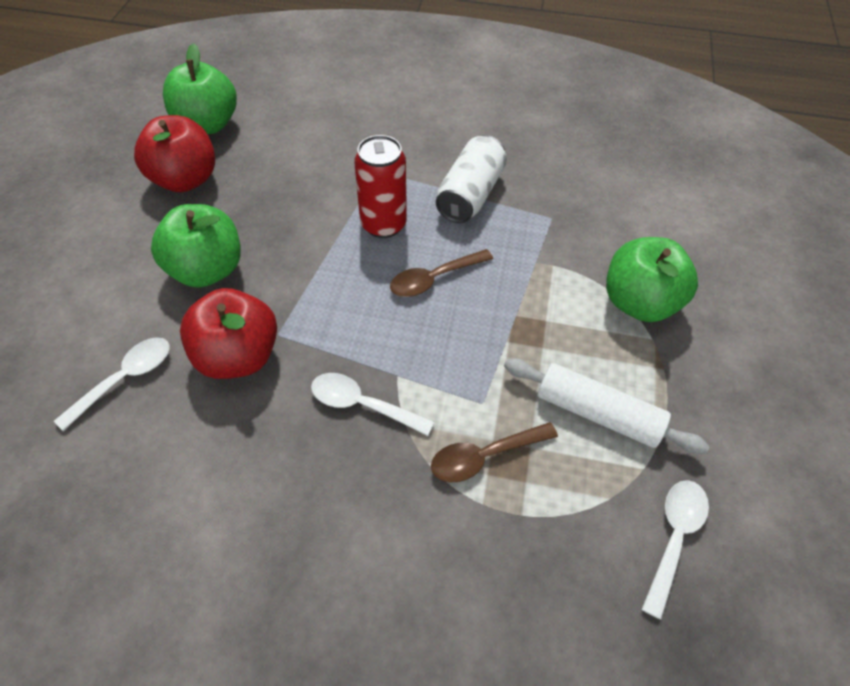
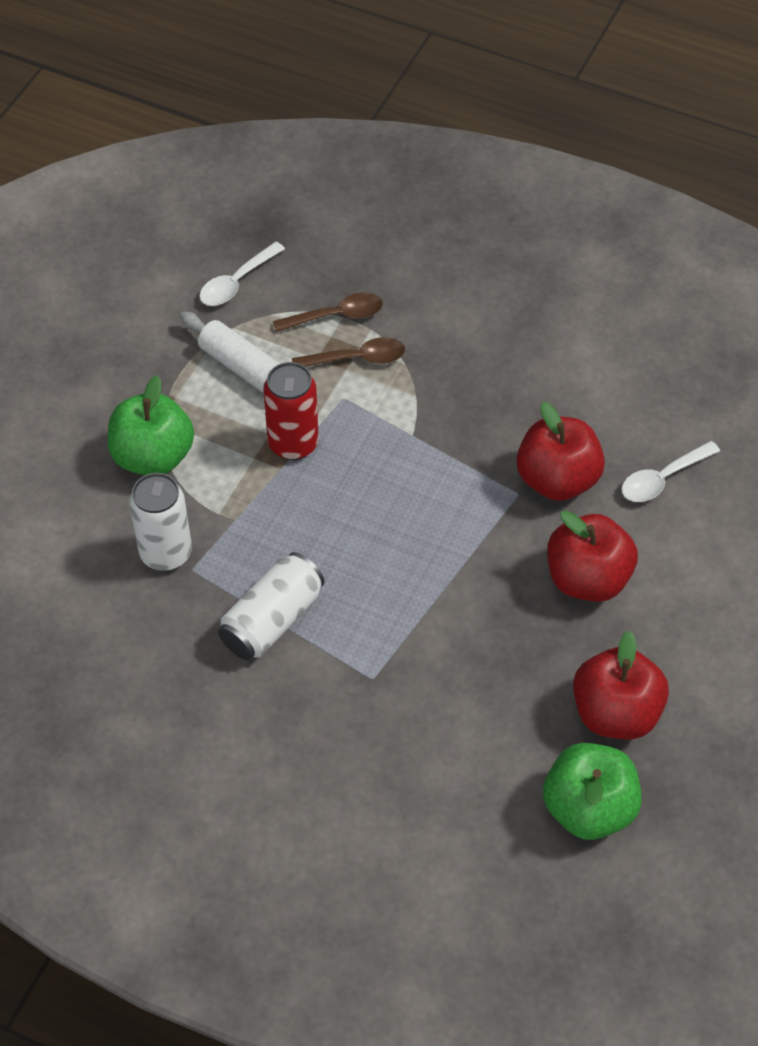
camera: 165 degrees left, 0 degrees up
(207, 270) = (587, 579): green apple -> red apple
(362, 404) = (449, 416): white spoon -> none
(383, 224) = (385, 598): red can -> red can (293, 444)
(434, 279) = (349, 521): brown spoon -> brown spoon (336, 316)
(579, 226) = (166, 553): none -> white can

